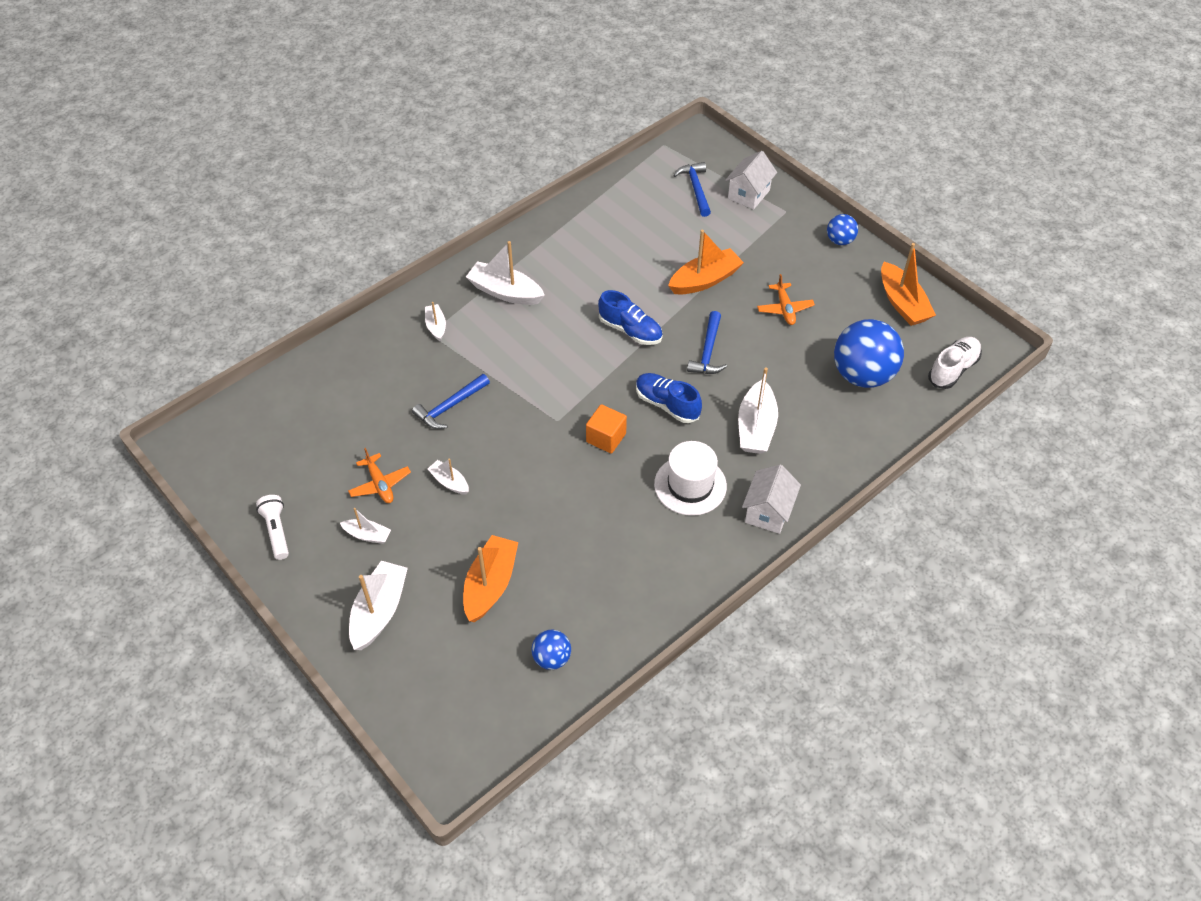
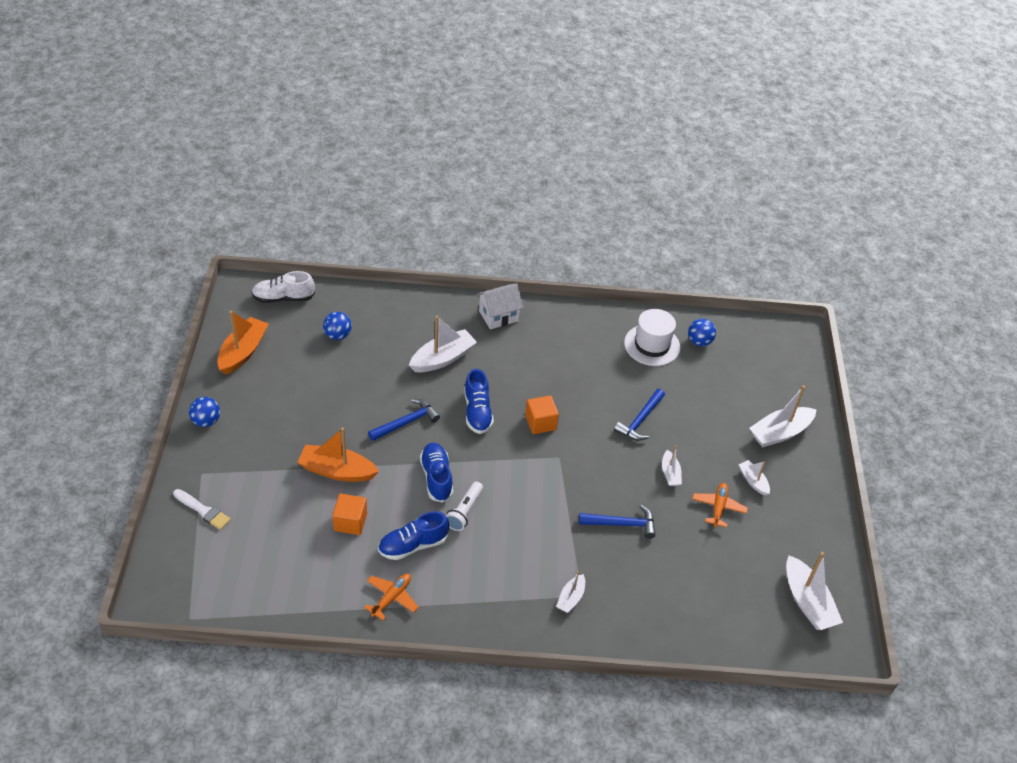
camera: 140 degrees left, 5 degrees down
(276, 531) = (813, 529): white flashlight -> white flashlight (464, 511)
(490, 585) = (699, 398): orange boat -> none
(505, 292) = (488, 584): white boat -> white boat (807, 602)
(587, 276) = (413, 545): none -> blue shoe
(648, 258) = (350, 522): none -> orange cube
(690, 485) = (523, 360): white hat -> white hat (652, 345)
(695, 189) = (231, 551): blue hammer -> blue hammer (640, 420)
(748, 194) = (203, 510): white house -> white brush
(784, 308) = (317, 408): orange plane -> orange plane (391, 598)
(862, 375) = (338, 335): blue ball -> blue ball, size x0.50

